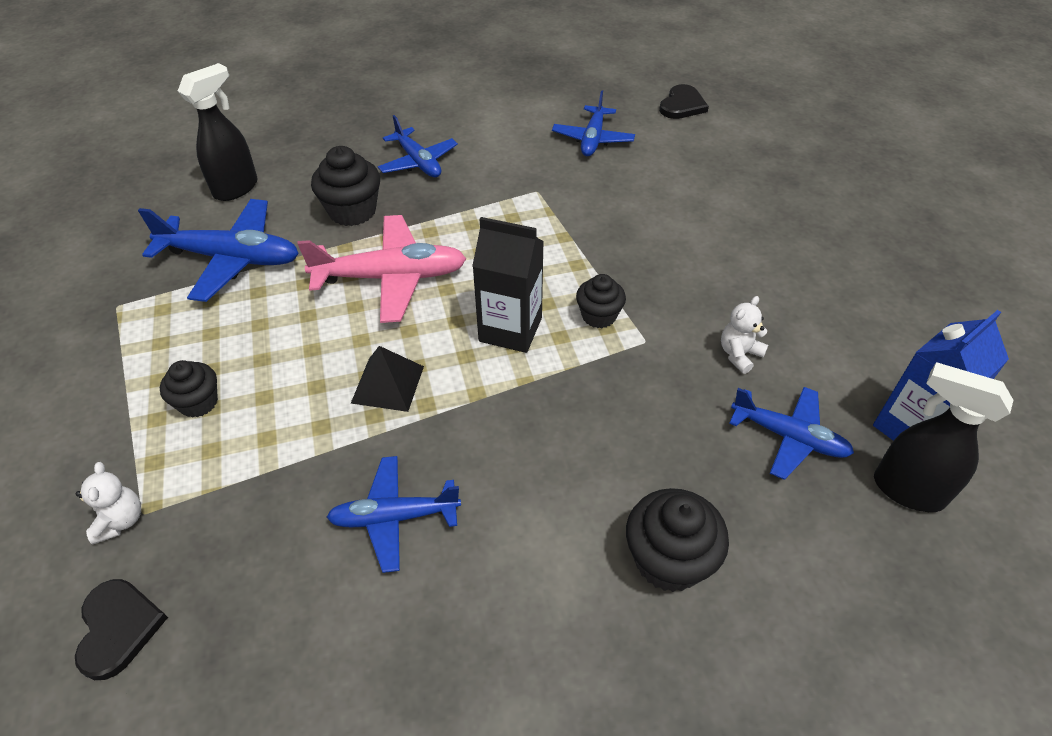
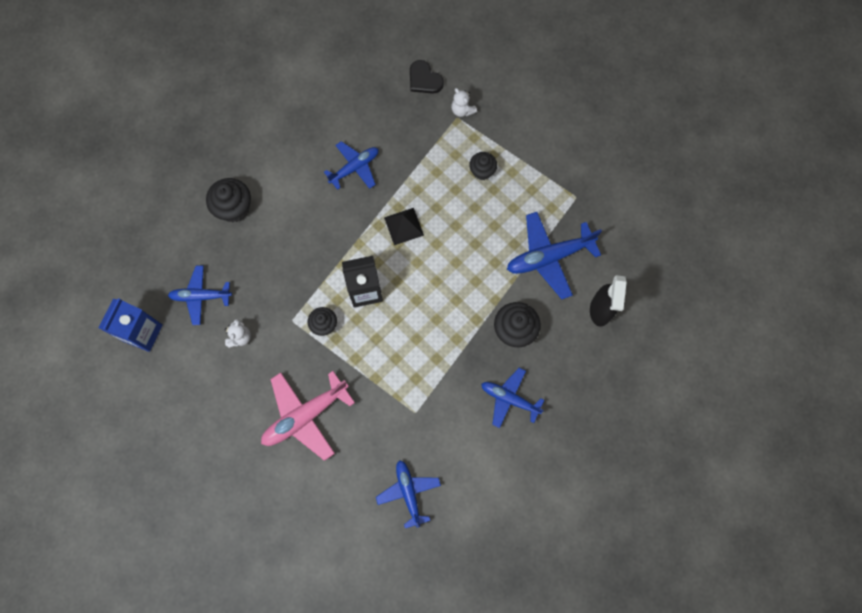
camera: 150 degrees right, 25 degrees up
(391, 277) = (452, 292): pink plane -> pink plane (305, 416)
(682, 105) = (364, 578): black heart -> none
(906, 490) = (141, 294): black spray bottle -> none

